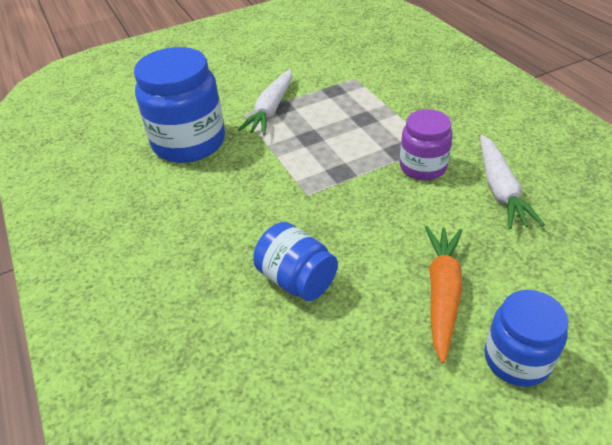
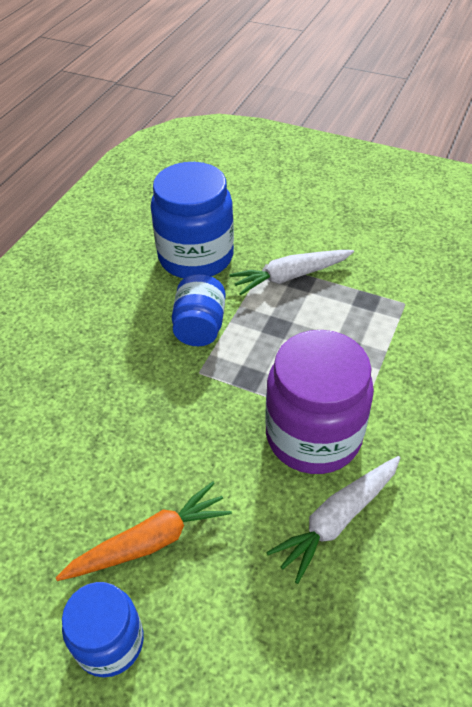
camera: 50 degrees right, 5 degrees up
(297, 280) = (92, 427): blue jar -> blue jar (200, 327)
(423, 167) = (313, 435): purple jar -> purple jar, size x1.71

